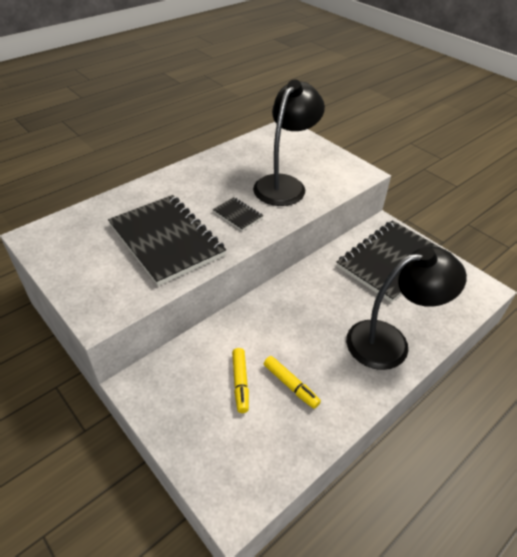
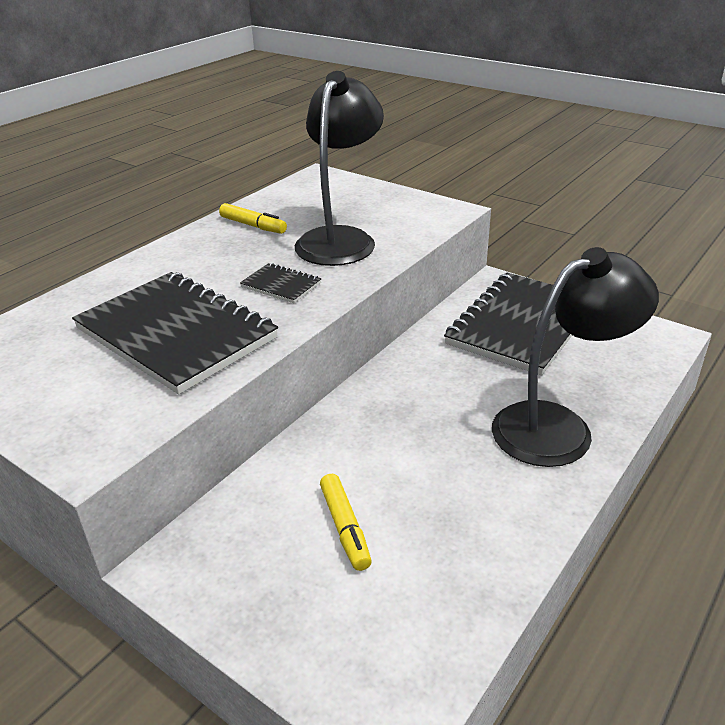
camera: 10 degrees left, 10 degrees down
(290, 385) = (427, 515): yellow marker -> yellow marker (253, 226)

